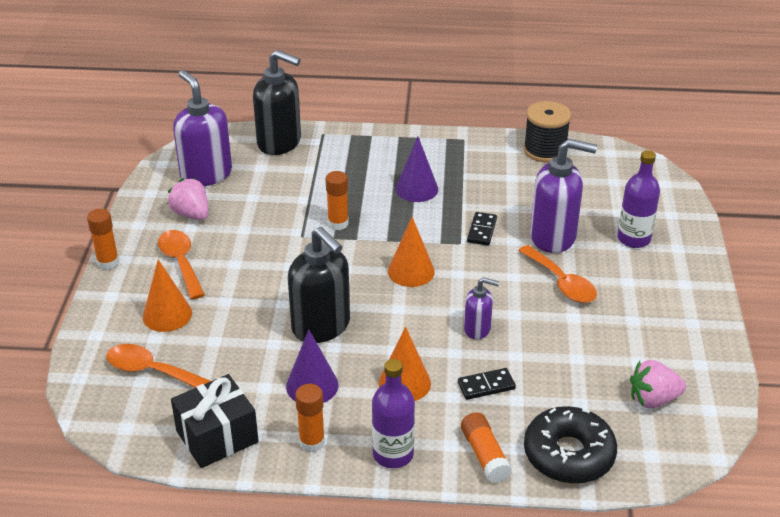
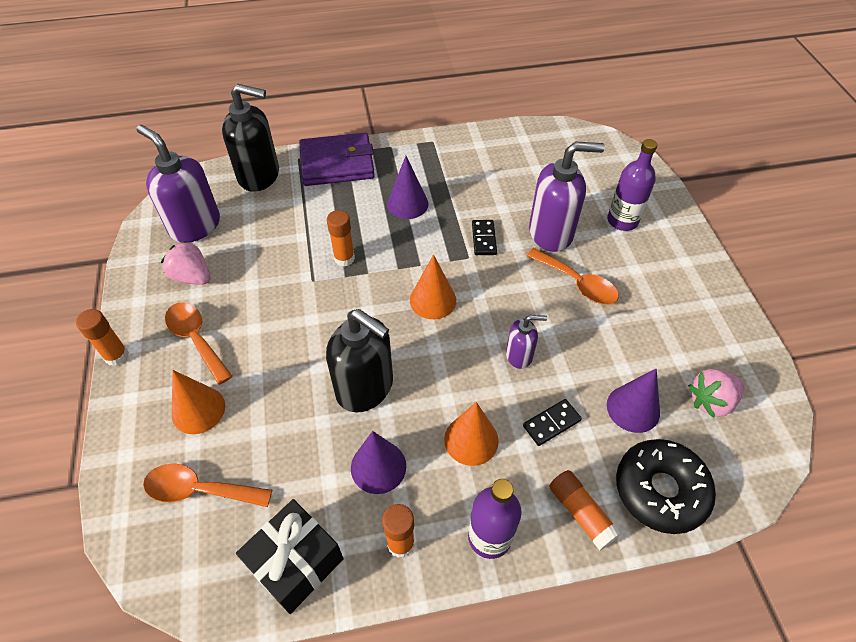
camera: 15 degrees left, 15 degrees up
(359, 144) = (337, 163): none -> purple wallet
(545, 150) = (509, 140): black spool -> none
(571, 390) = (633, 408): none -> purple cone

